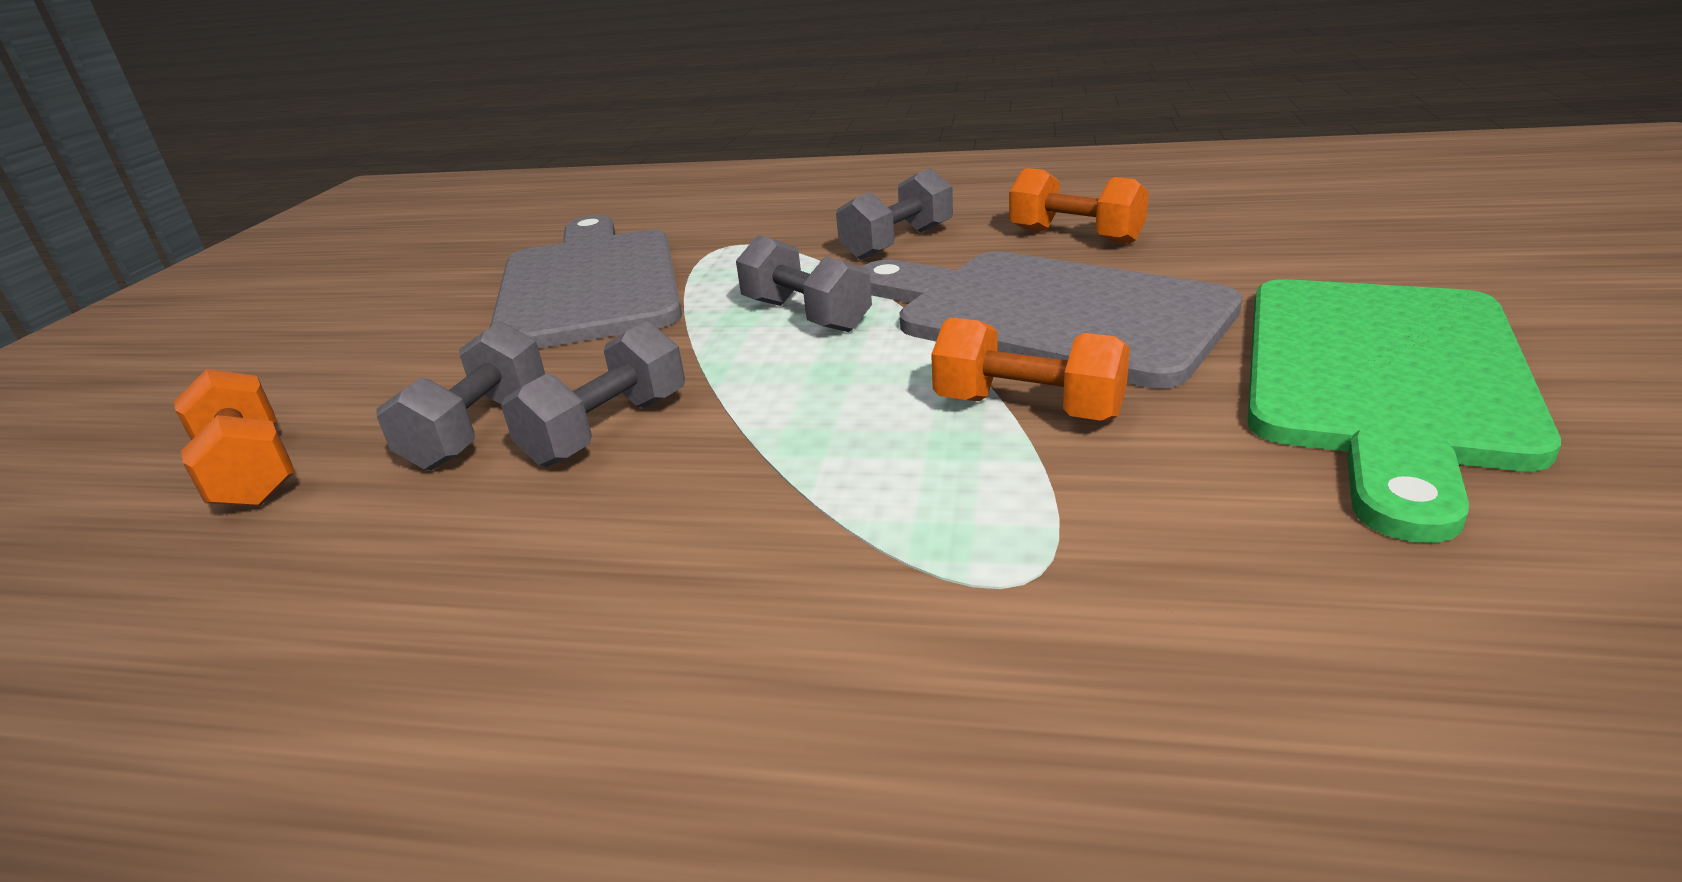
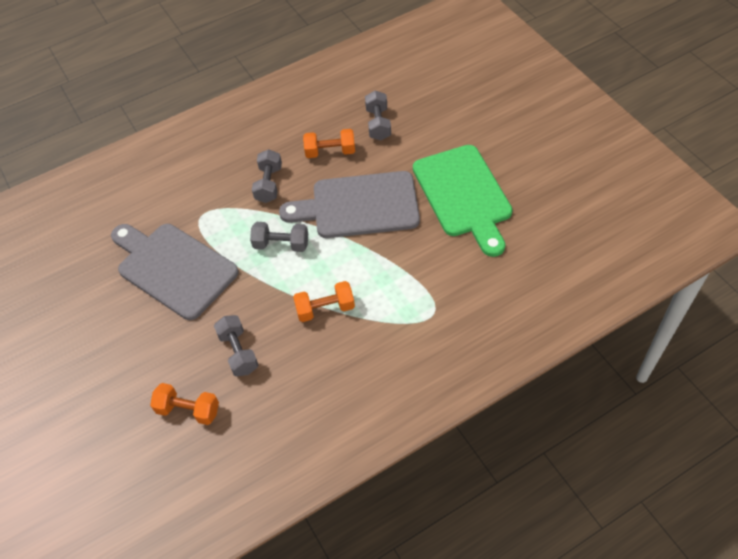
camera: 40 degrees left, 25 degrees up
(607, 429) = (280, 328): grey dumbbell -> grey dumbbell (378, 124)
(1028, 408) = (389, 254): orange dumbbell -> orange dumbbell (325, 309)

